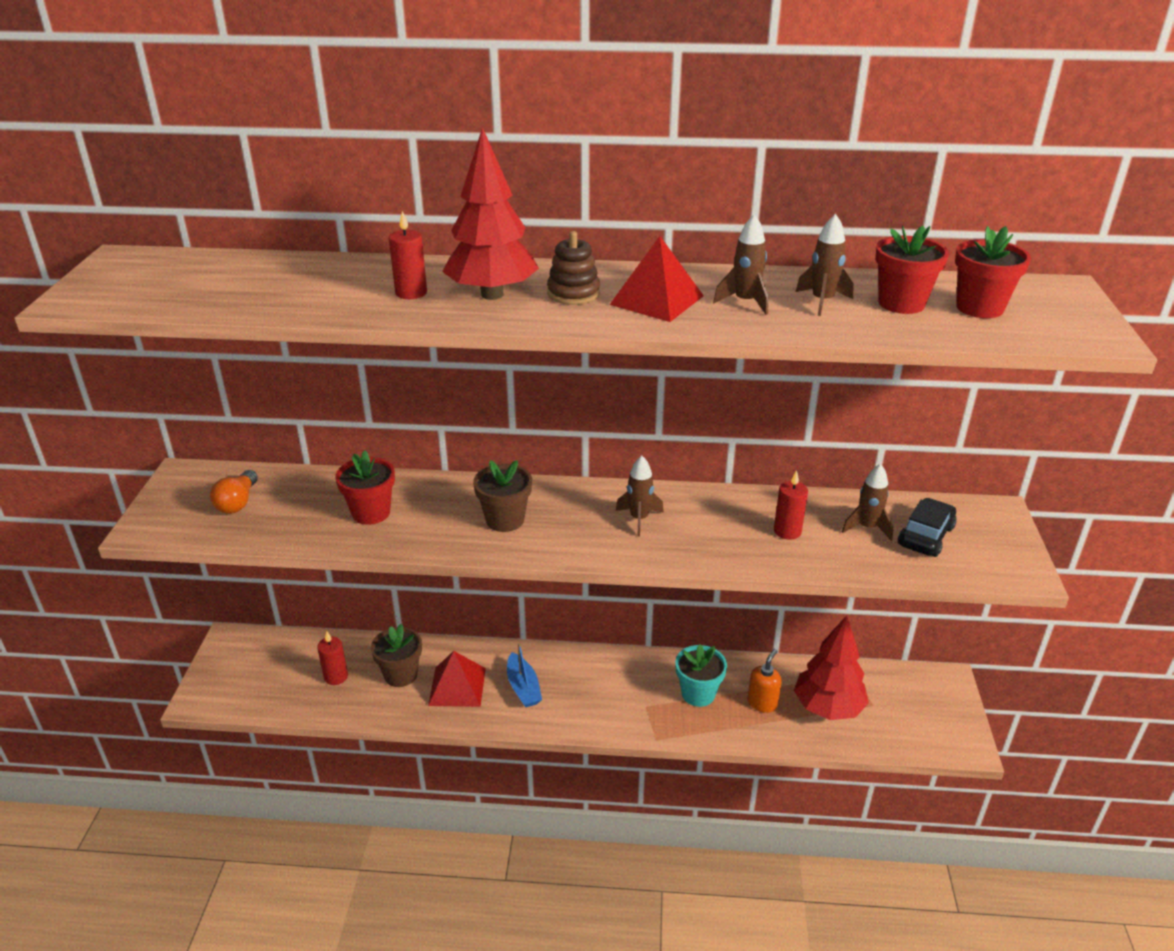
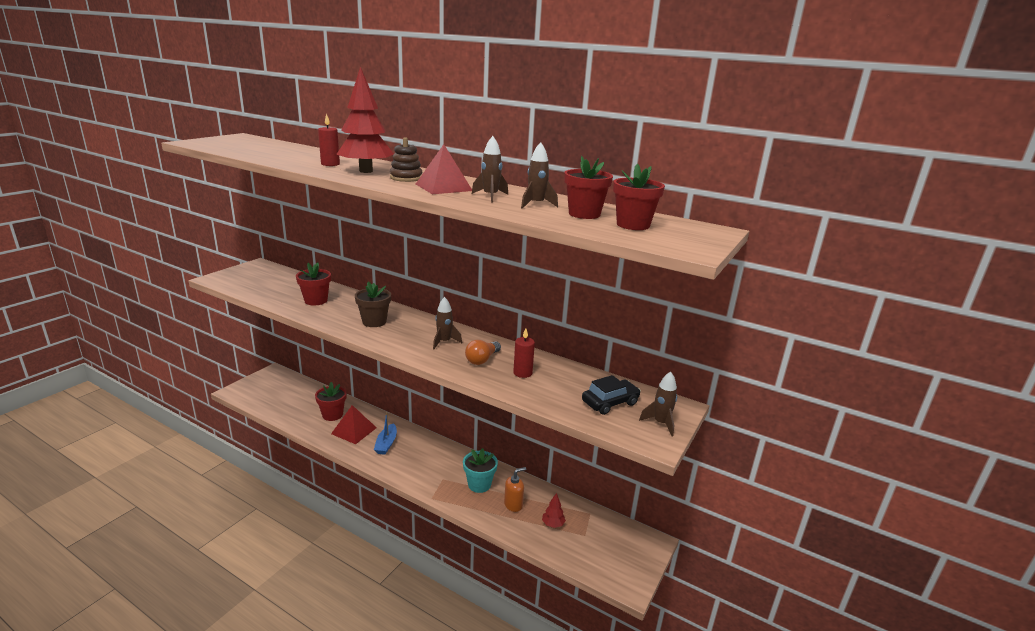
camera: 25 degrees right, 10 degrees down
(237, 502) = (265, 280): orange light bulb -> orange light bulb (482, 360)
(336, 677) = (302, 404): red candle -> none
(401, 674) = (332, 415): brown flower pot -> red flower pot
(827, 708) = (553, 524): red tree -> red tree, size x0.45
(867, 528) = (576, 387): brown rocket -> brown rocket (660, 423)

